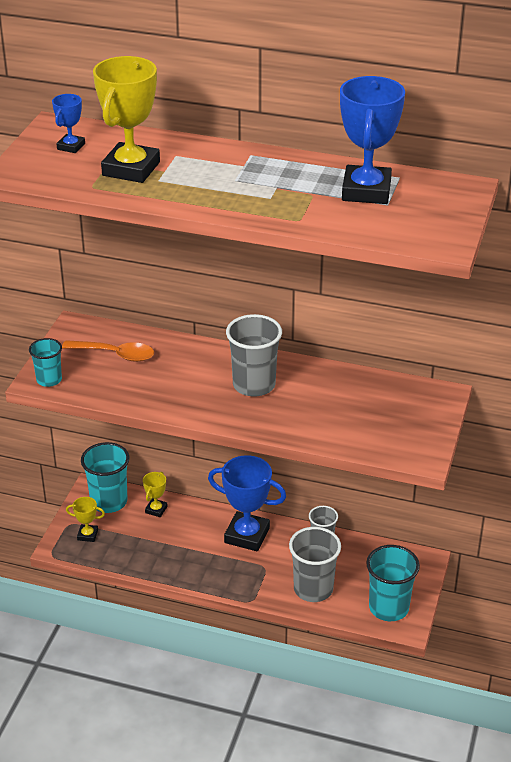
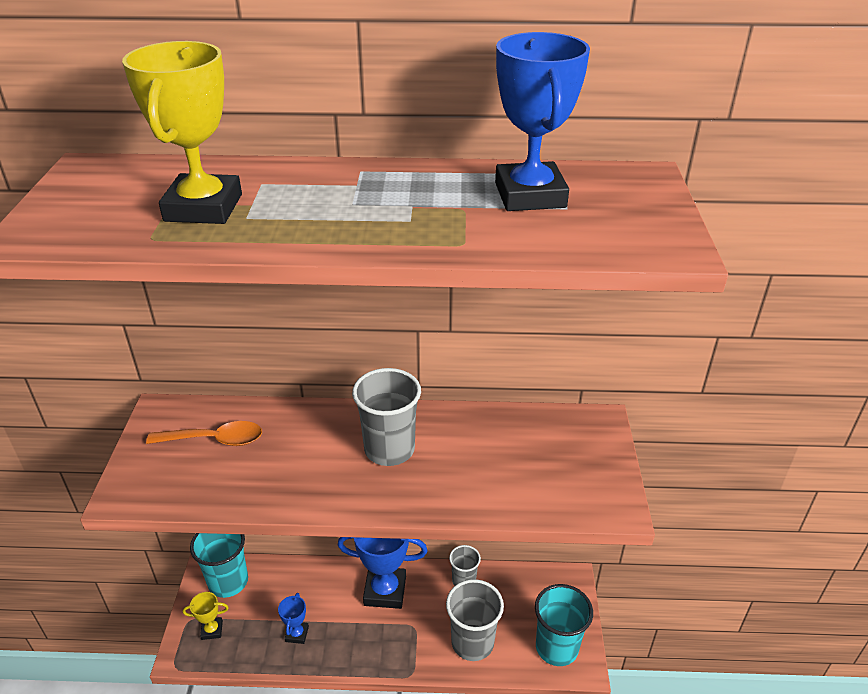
camera: 15 degrees left, 0 degrees up
(49, 380) = (136, 490): turquoise cup -> none
(71, 146) = (111, 190): blue trophy -> blue trophy (297, 634)
(156, 509) = (281, 580): yellow trophy -> none

